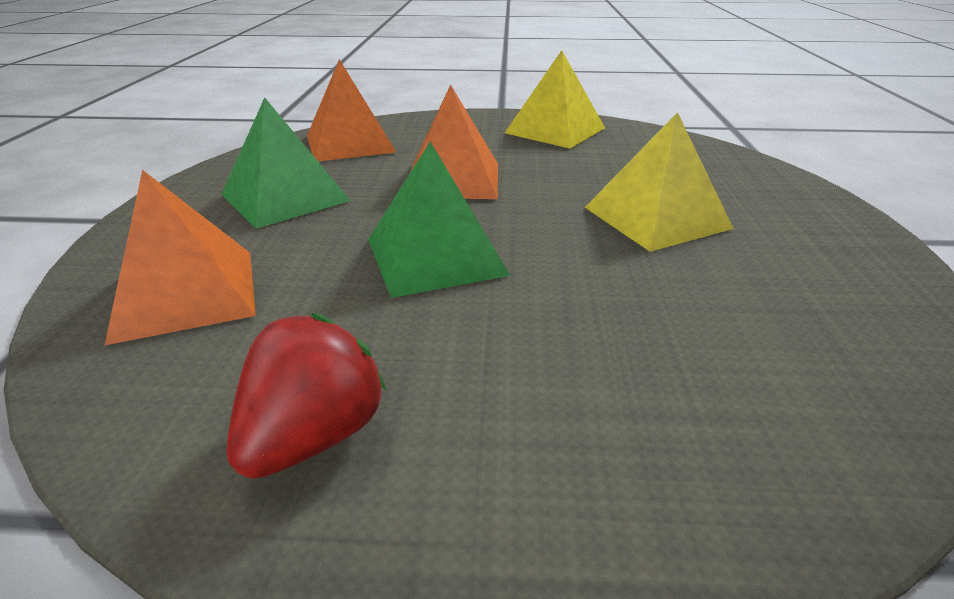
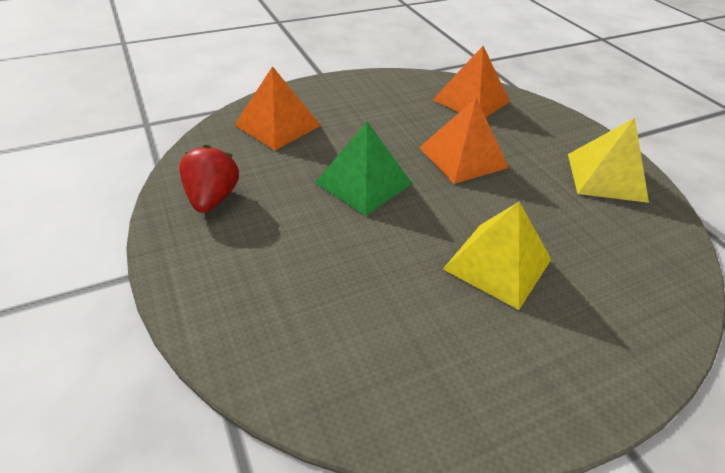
camera: 60 degrees right, 10 degrees up
(285, 197) = (381, 110): green pyramid -> none
(314, 436) = (212, 198): red strawberry -> red strawberry turned 90 degrees counterclockwise

